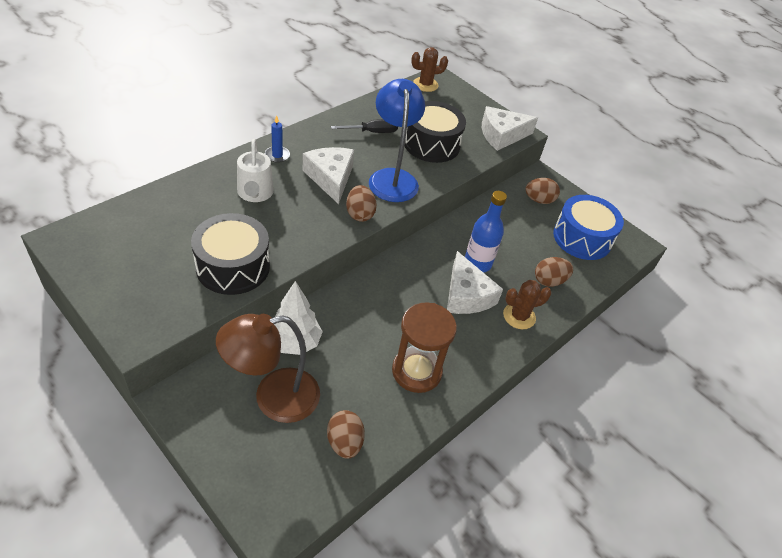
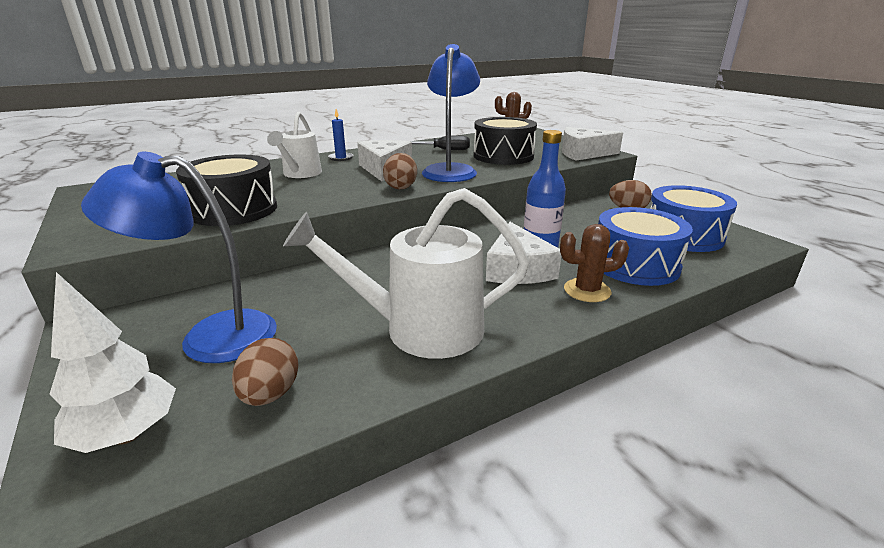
camera: 20 degrees right, 20 degrees down
(273, 398) = (210, 337): brown lamp -> blue lamp
(295, 342) = (277, 292): white tree -> white tree (127, 434)
(416, 371) = (420, 329): brown hourglass -> white watering can
(549, 281) = (635, 264): brown egg -> blue drum

